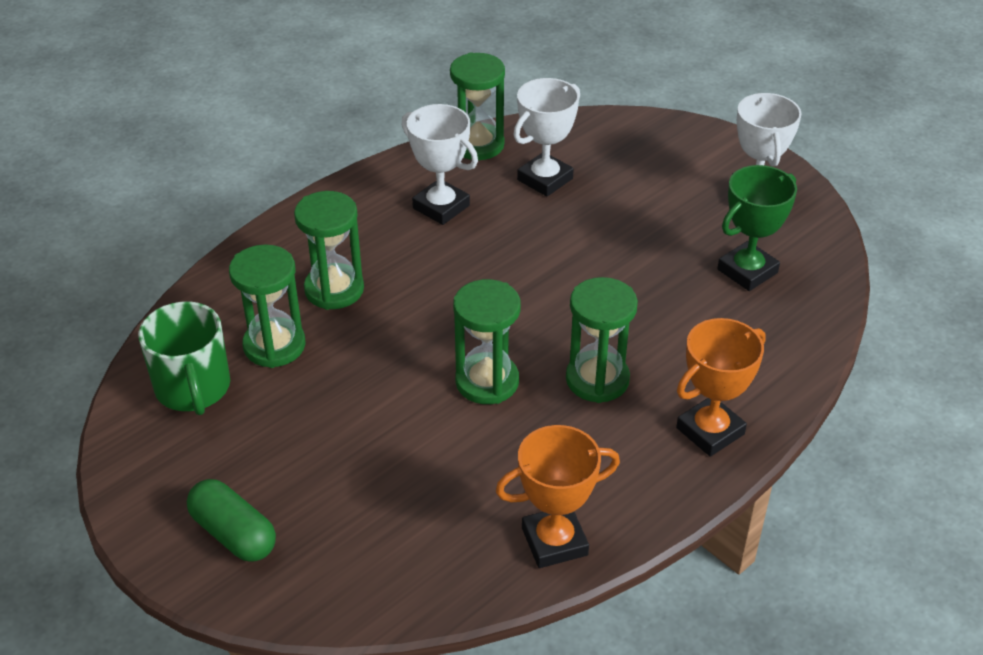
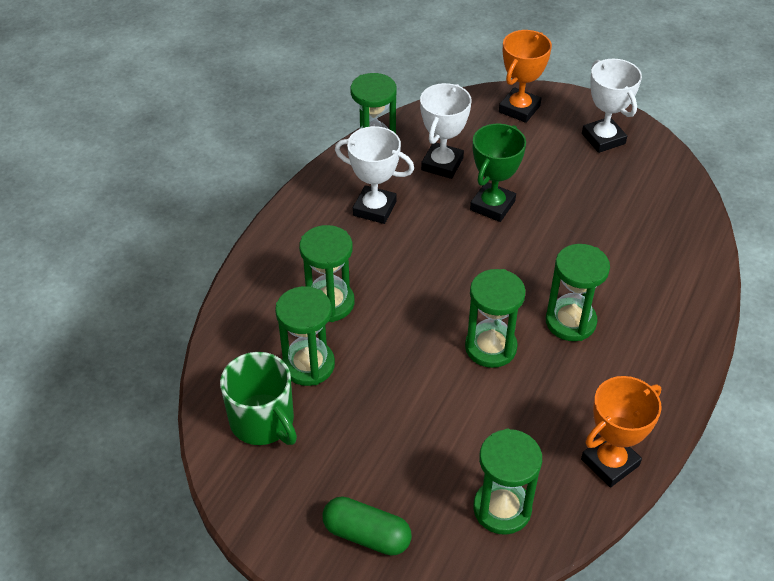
camera: 20 degrees left, 5 degrees up
(399, 553) = (502, 509): none -> green hourglass
(710, 431) = (671, 339): orange trophy -> orange trophy (519, 109)
(747, 271) = (630, 203): green trophy -> green trophy (492, 206)

